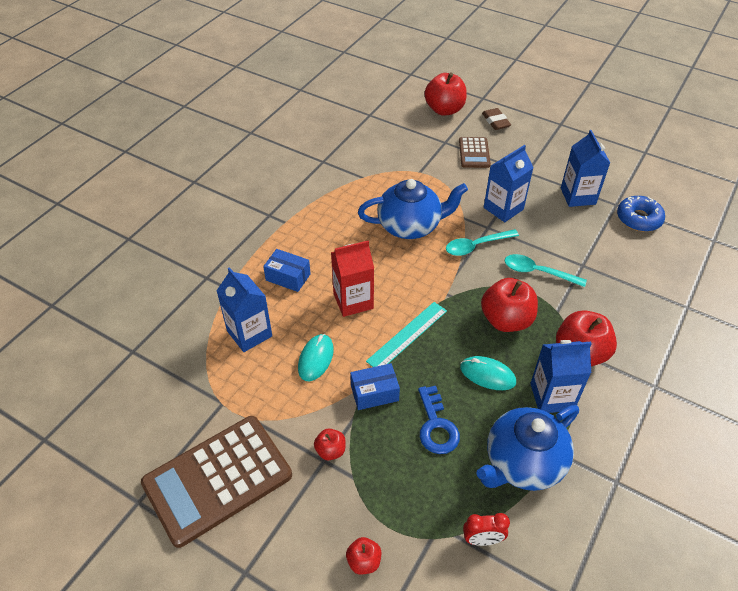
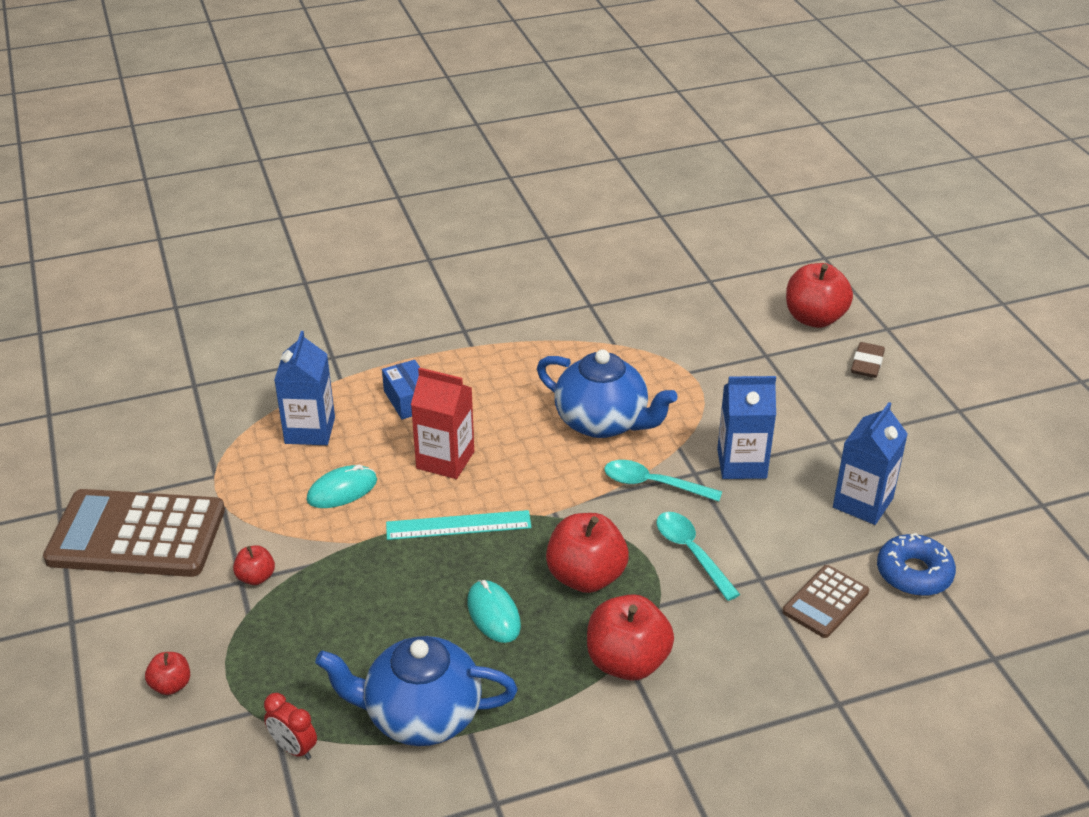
camera: 40 degrees right, 10 degrees down
(374, 393) = (358, 555): blue box -> none
(436, 426) = (379, 624): blue key -> none
(474, 153) = (787, 385): brown calculator -> brown calculator (825, 602)
(552, 396) = (535, 680): blue carton -> none

